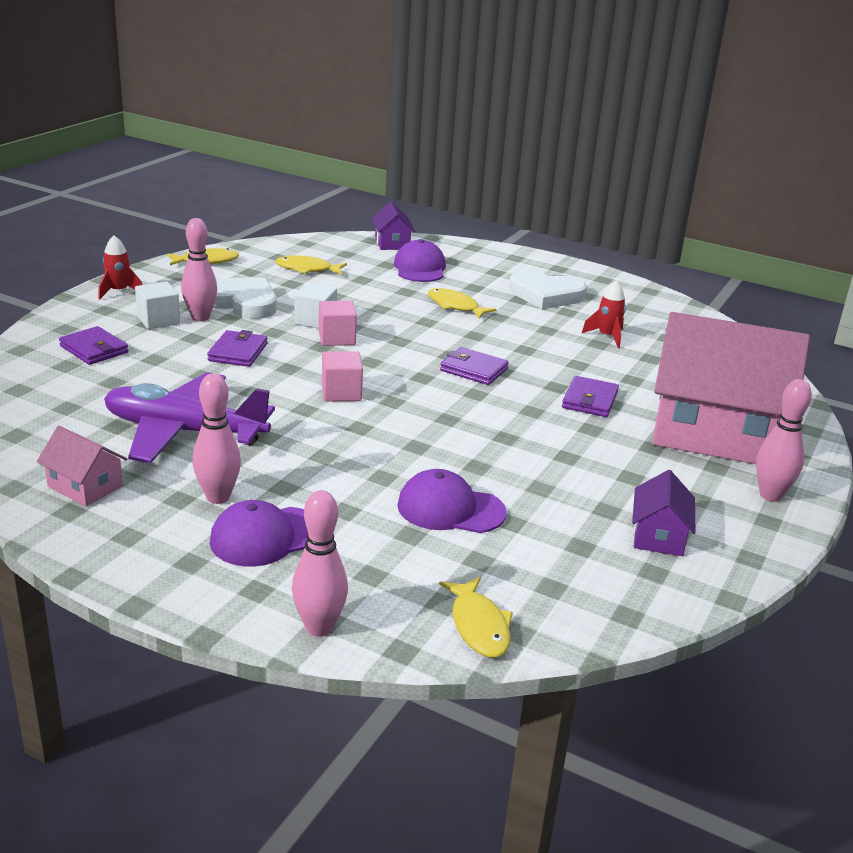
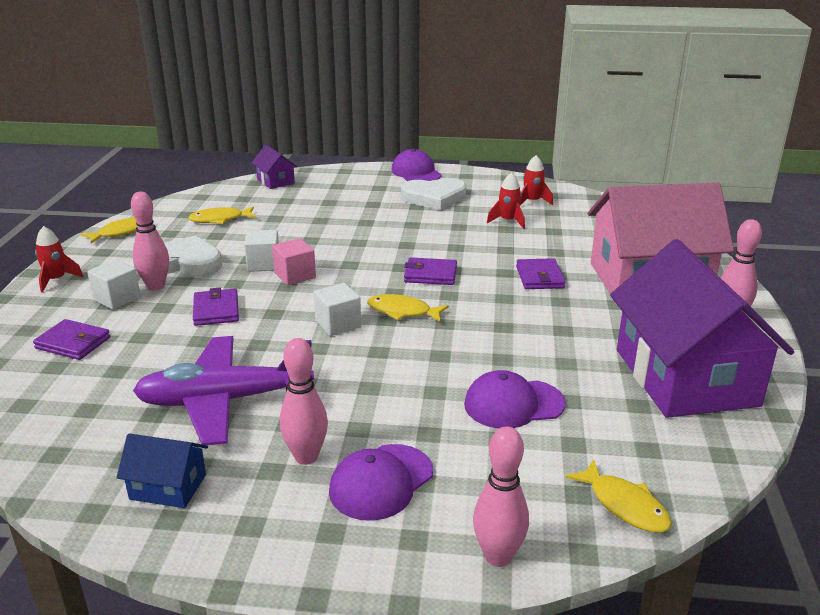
camera: 20 degrees left, 0 degrees up
(85, 486) = (168, 487): pink house -> blue house
(341, 392) = (338, 324): pink cube -> white cube
(420, 268) = (316, 197): purple cap -> purple cap (416, 172)
(455, 306) = (371, 223): yellow fish -> yellow fish (402, 311)
(654, 322) = (532, 202): none -> red rocket
(658, 536) = (685, 377): purple house -> purple house, size x2.38

